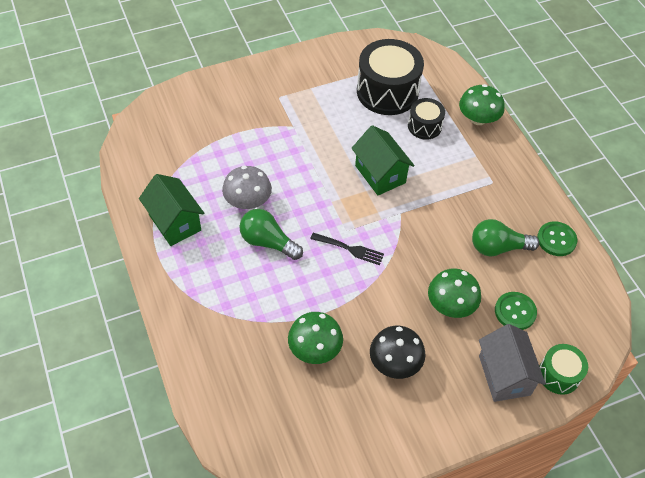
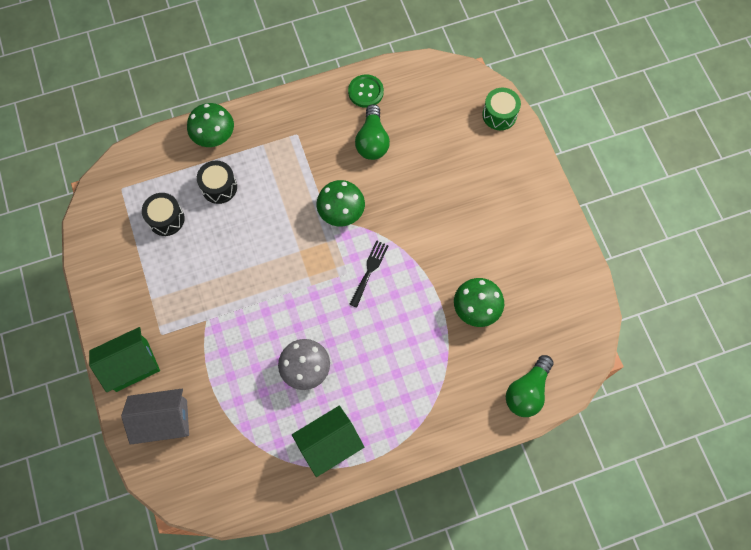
camera: 85 degrees left, 15 degrees up
(268, 242) = (358, 348): green light bulb -> green light bulb (527, 391)
(380, 174) = (279, 236): green house -> green house (132, 365)
(387, 92) = (166, 219): black drum -> black drum, size x0.53
(395, 362) = (489, 241): black mushroom -> none
(451, 305) = (432, 188): green mushroom -> green mushroom (341, 211)
(504, 375) = (500, 156): grey house -> grey house (164, 420)
(515, 312) = (440, 138): green button -> none

